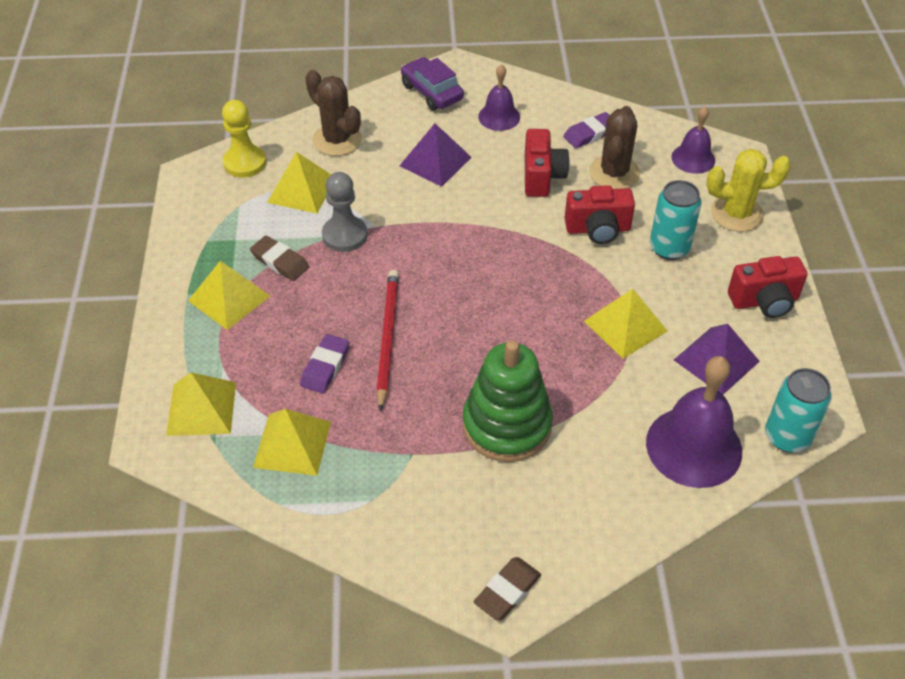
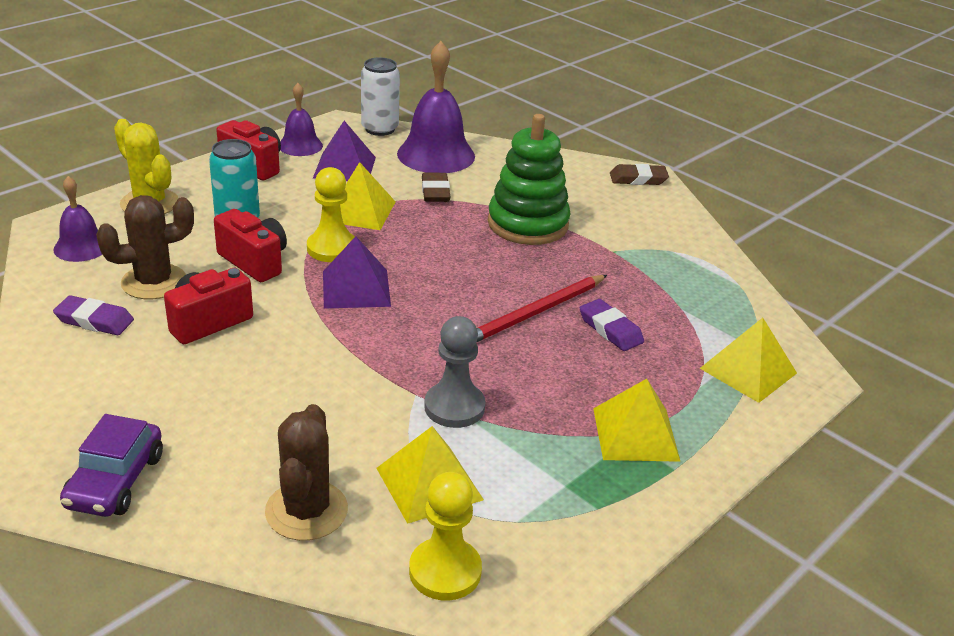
camera: 135 degrees left, 15 degrees down
(280, 261) = (547, 430): brown eraser -> brown eraser (435, 191)
(292, 444) = (694, 306): yellow pyramid -> none
(325, 366) = (610, 329): purple eraser -> purple eraser turned 75 degrees clockwise
(435, 161) = (260, 405): purple pyramid -> purple pyramid (356, 288)
(499, 117) = (121, 397): purple bell -> purple bell (300, 145)
(580, 278) = (332, 248): none -> yellow pawn
(787, 437) = (380, 129): turquoise can -> white can

